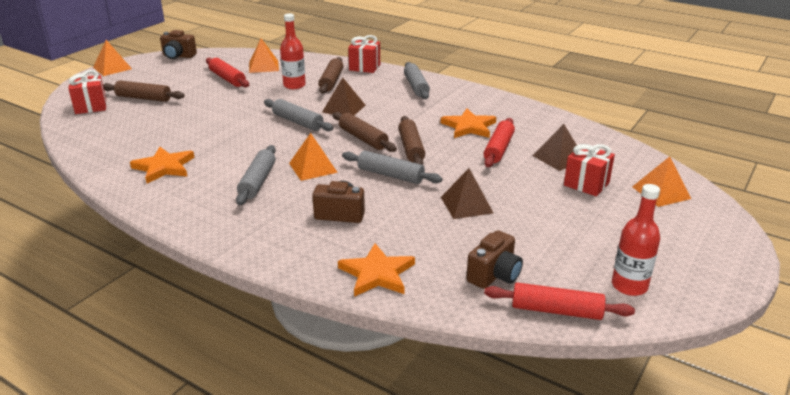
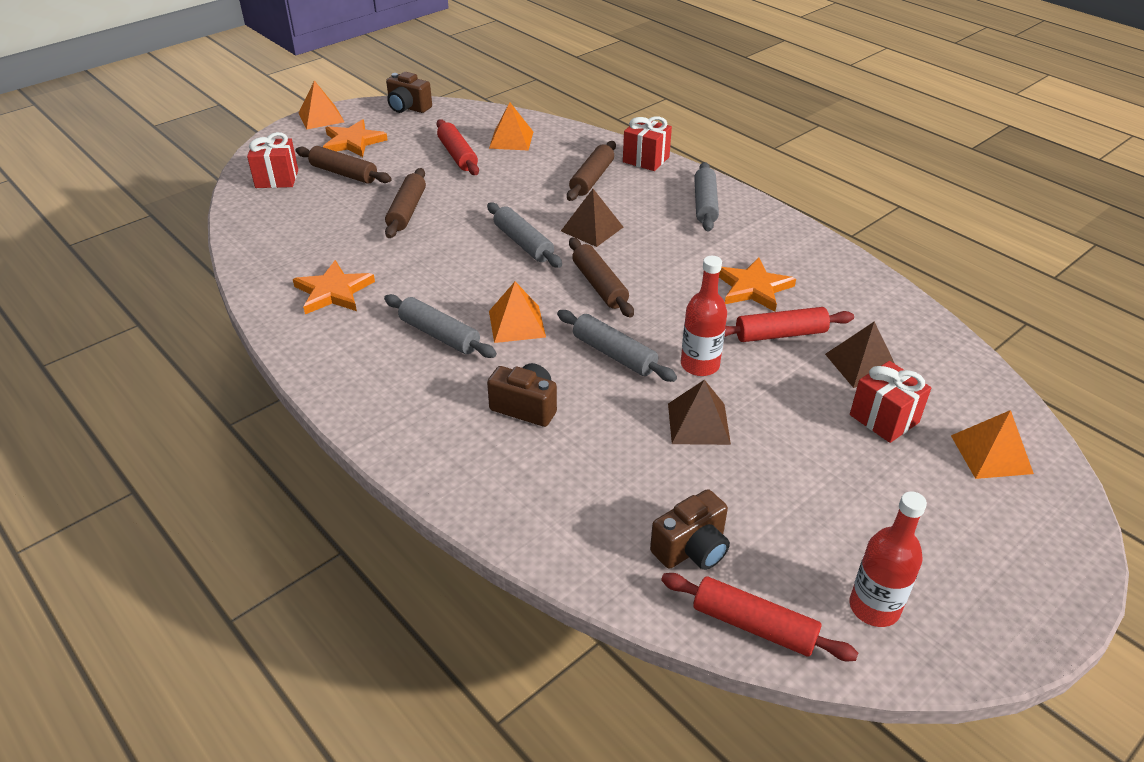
camera: 15 degrees right, 10 degrees up
(258, 181) = (439, 335): grey rolling pin -> grey rolling pin turned 75 degrees counterclockwise
(294, 85) = (540, 179): red bottle -> red bottle (700, 365)
(377, 273) = (538, 514): orange star -> orange star (353, 142)
(411, 148) = (658, 312): brown rolling pin -> brown rolling pin (407, 211)
(498, 149) = (780, 334): red rolling pin -> red rolling pin turned 45 degrees clockwise

